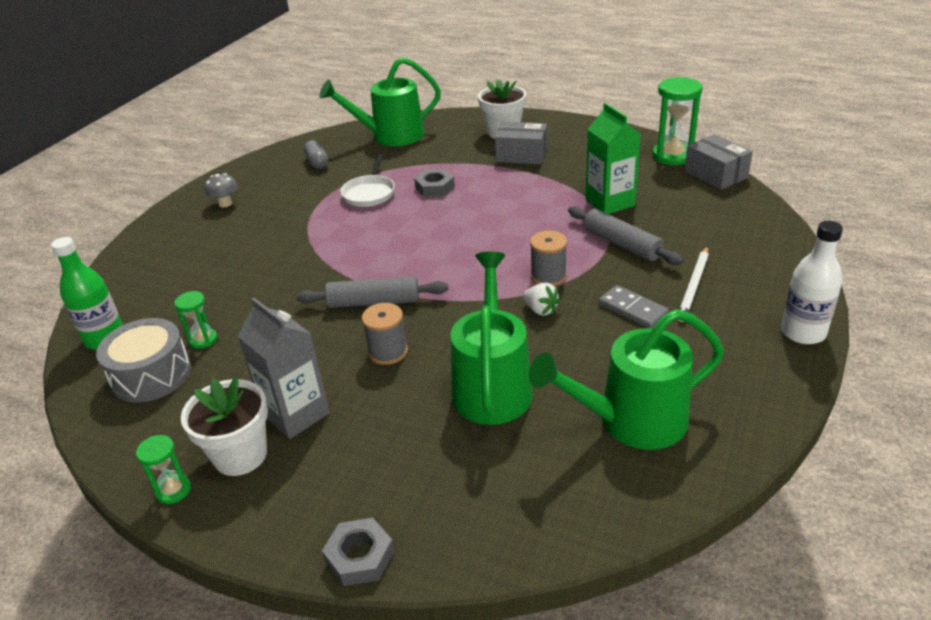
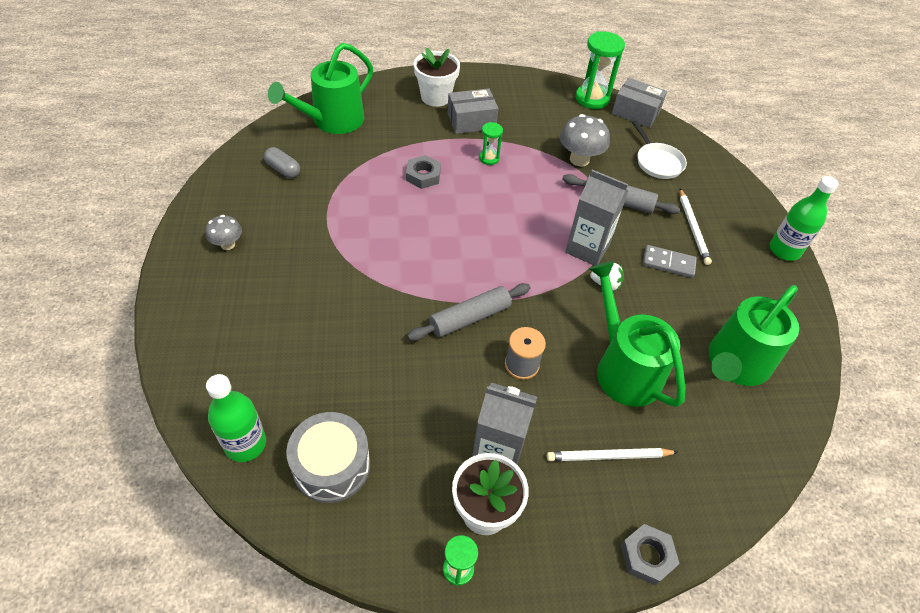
camera: 35 degrees left, 15 degrees up
(203, 340) = (348, 410): green hourglass -> green hourglass (489, 158)
(369, 193) = (367, 196): white pan -> white pan (657, 162)
(403, 455) = (608, 456): none -> white pencil
(548, 276) = (587, 248): grey spool -> grey carton
(610, 202) = (579, 159): green carton -> grey mushroom
(803, 332) = (784, 250): white bottle -> green bottle

